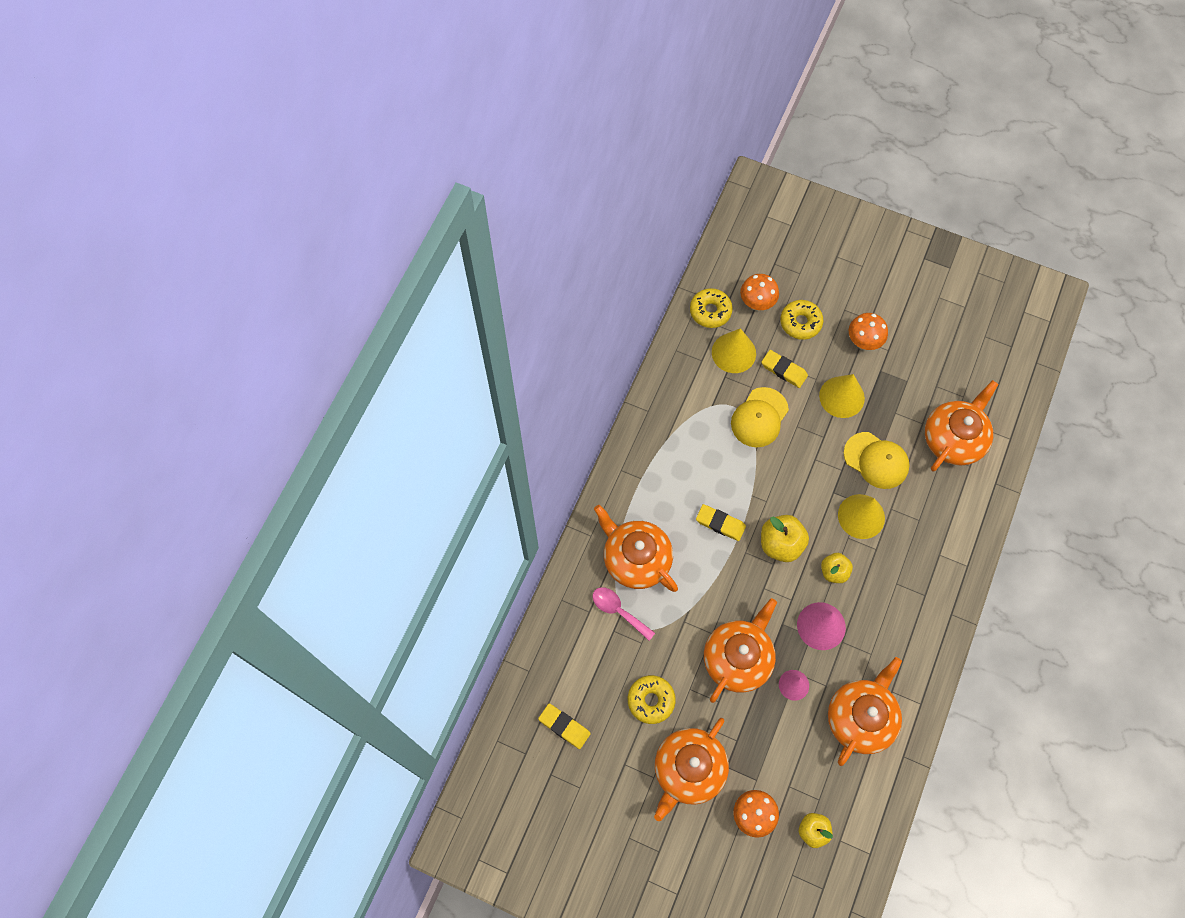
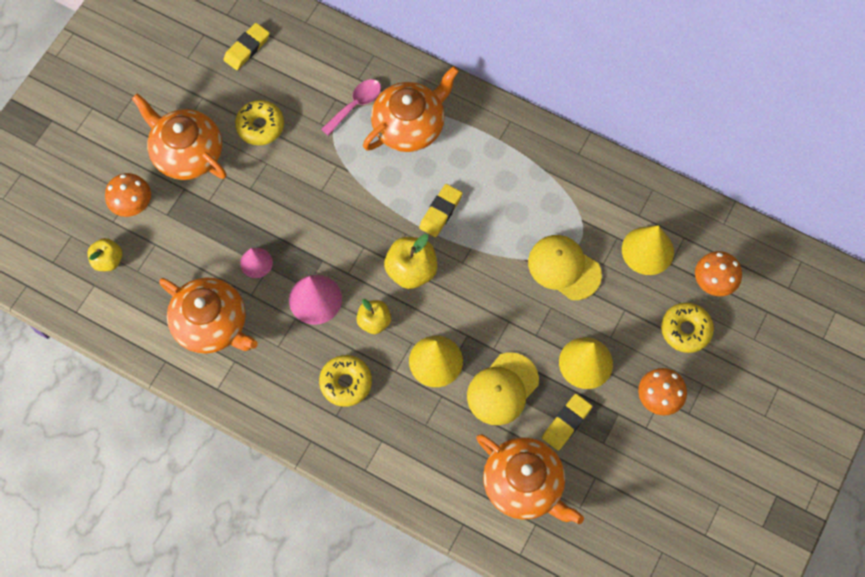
camera: 95 degrees right, 0 degrees up
(710, 311) = (702, 231): yellow donut -> yellow donut (346, 383)
(738, 658) = (292, 212): orange teapot -> none
(784, 370) = (623, 302): yellow eraser -> yellow eraser (566, 423)

